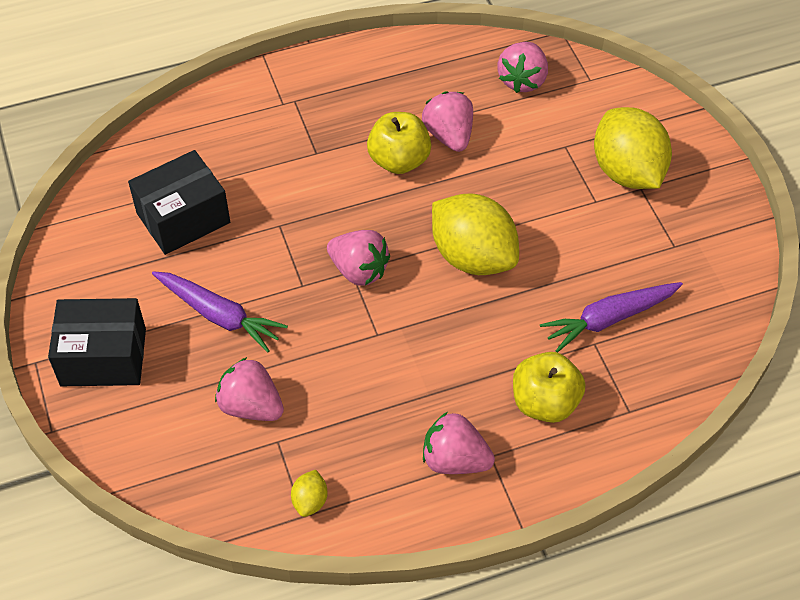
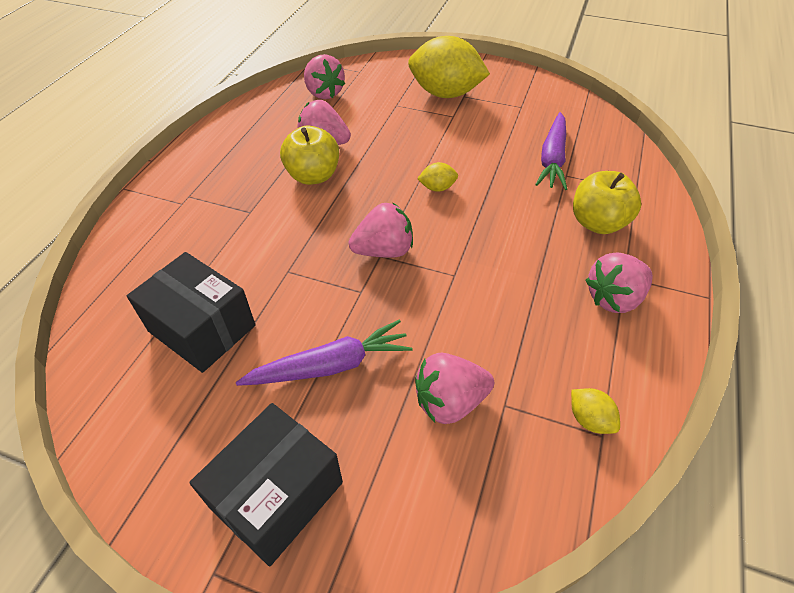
camera: 50 degrees left, 5 degrees down
(183, 218) = (202, 328): black box -> black box turned 60 degrees counterclockwise
(473, 256) = (437, 188): yellow lemon -> yellow lemon, size x0.42

